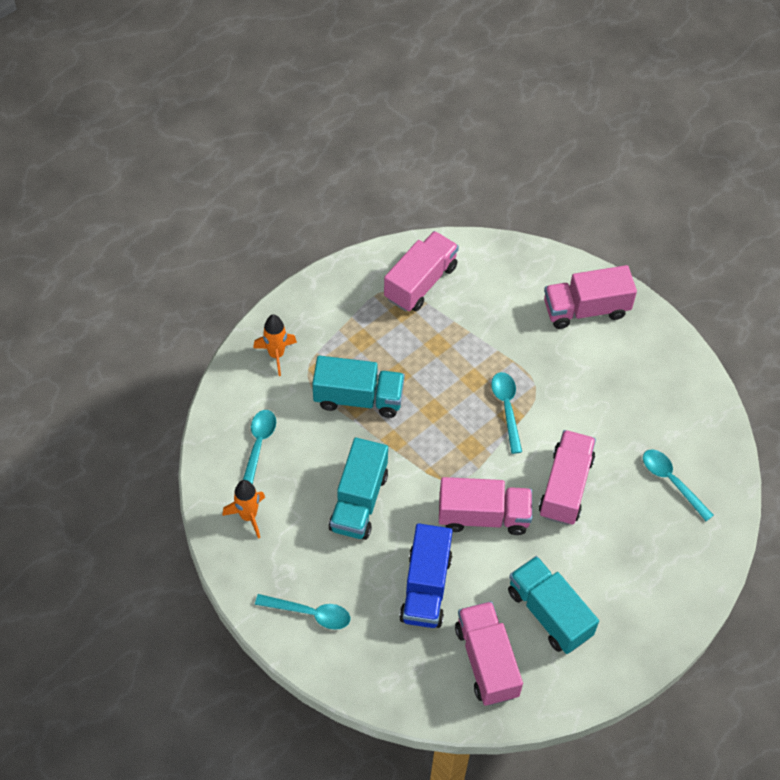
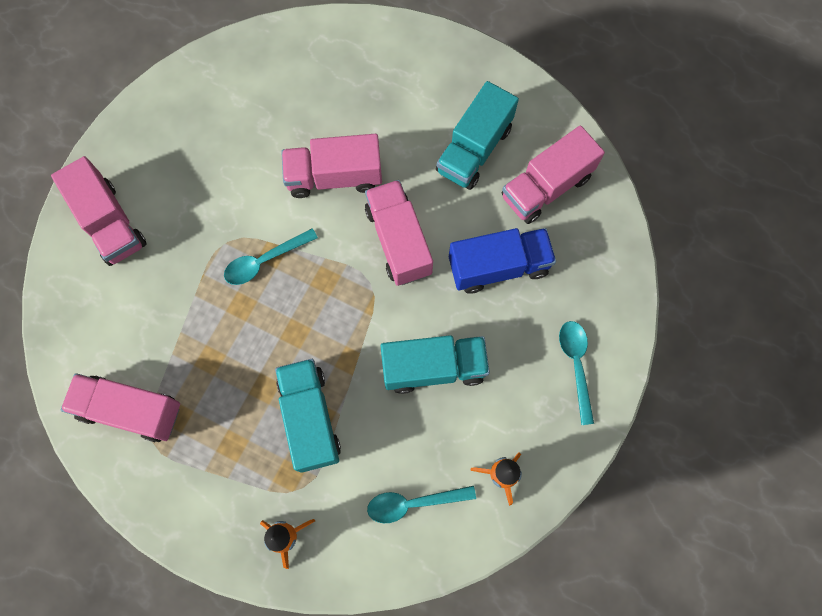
camera: 110 degrees left, 15 degrees up
(671, 481) = (290, 86): turquoise spoon -> none

